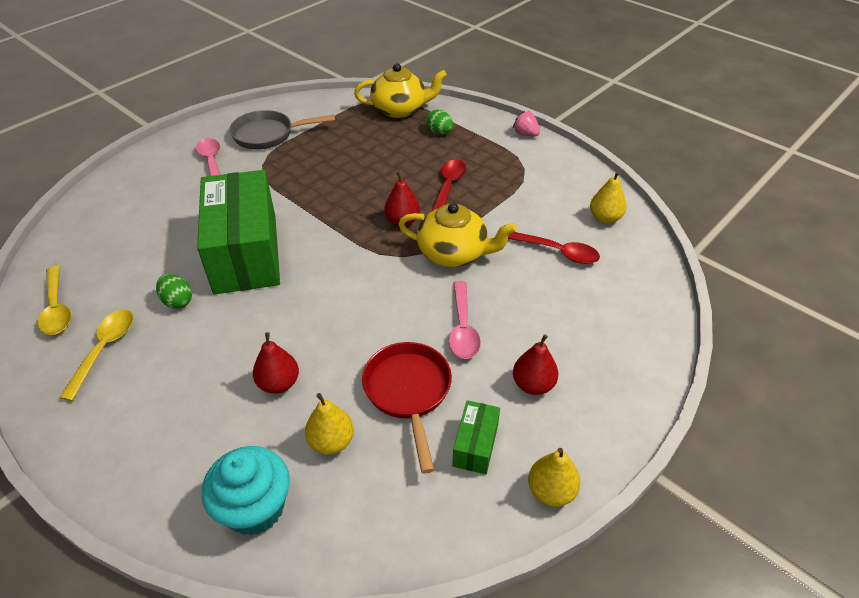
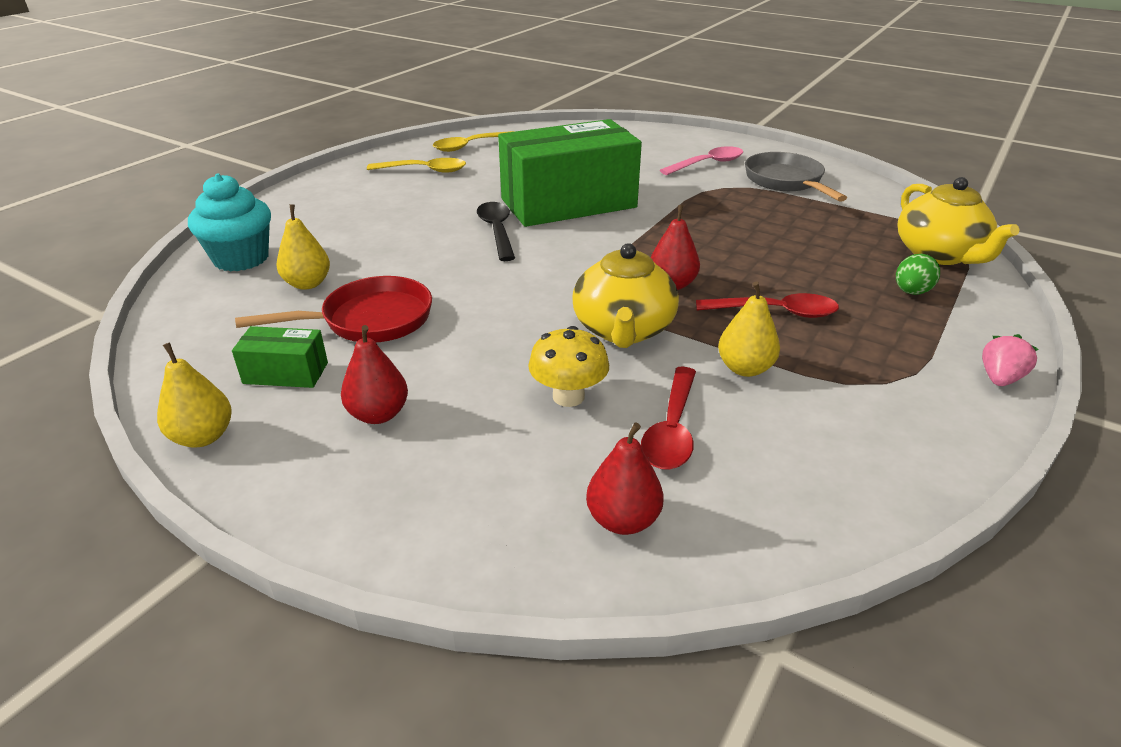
camera: 80 degrees right, 10 degrees down
(177, 301) = (488, 186): green egg -> none
(279, 303) = (497, 231): none -> black spoon
(279, 383) = (385, 247): red pear -> red pear (623, 520)
(463, 328) = (478, 349): pink spoon -> none
(523, 289) = (568, 396): none -> yellow mushroom
(605, 218) = (802, 489): yellow pear -> yellow pear (745, 368)

